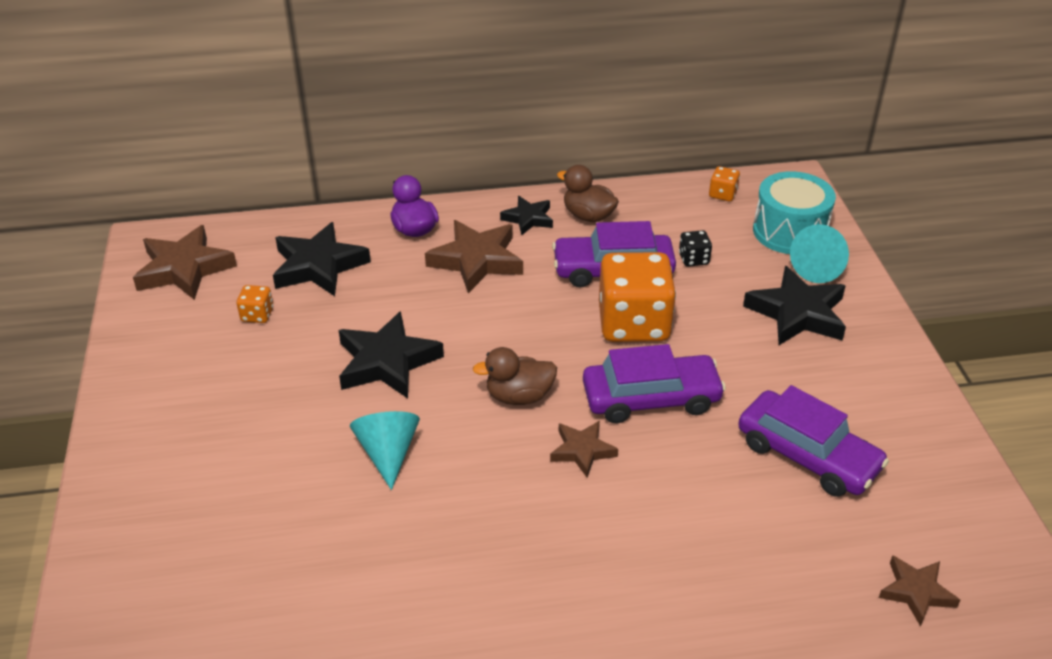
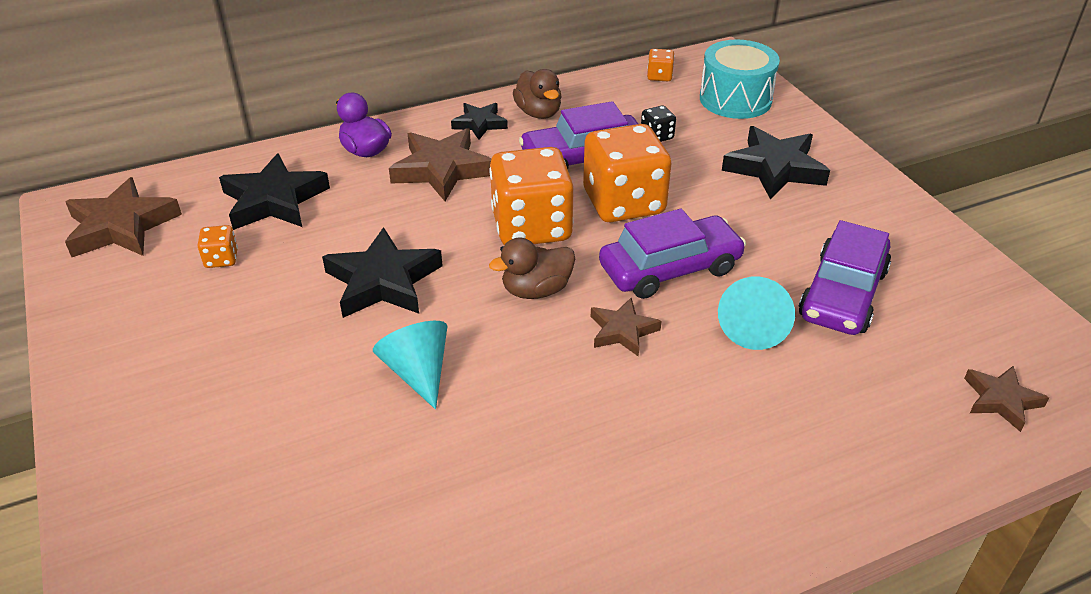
camera: 15 degrees left, 0 degrees up
(538, 333) = (531, 227): none -> orange dice
(588, 216) = (538, 113): brown duck -> brown duck turned 135 degrees counterclockwise
(807, 455) = (842, 294): purple car -> purple car turned 90 degrees clockwise
(818, 268) = (776, 126): turquoise cone -> turquoise cone (753, 328)

